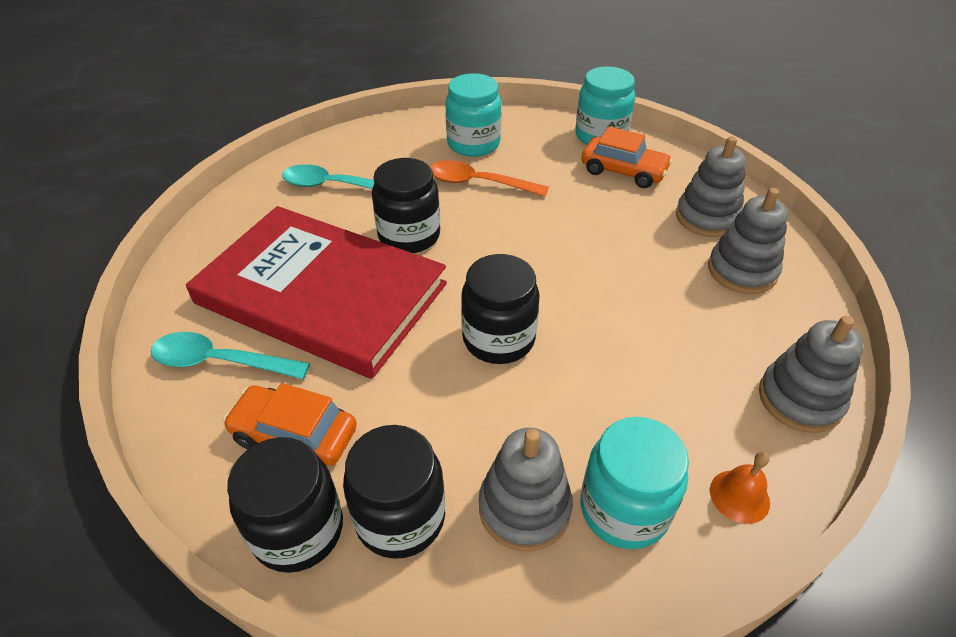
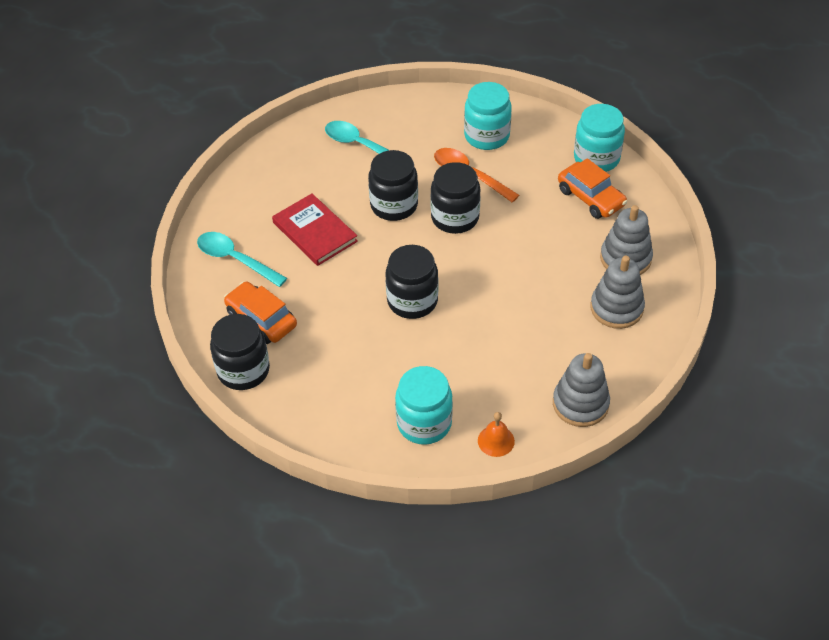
camera: 25 degrees right, 5 degrees up
(321, 293) = (314, 232): red book -> red book, size x0.51
(400, 517) = (299, 383): black jar -> black jar (455, 218)
(524, 508) = (369, 402): grey stacking toy -> none

